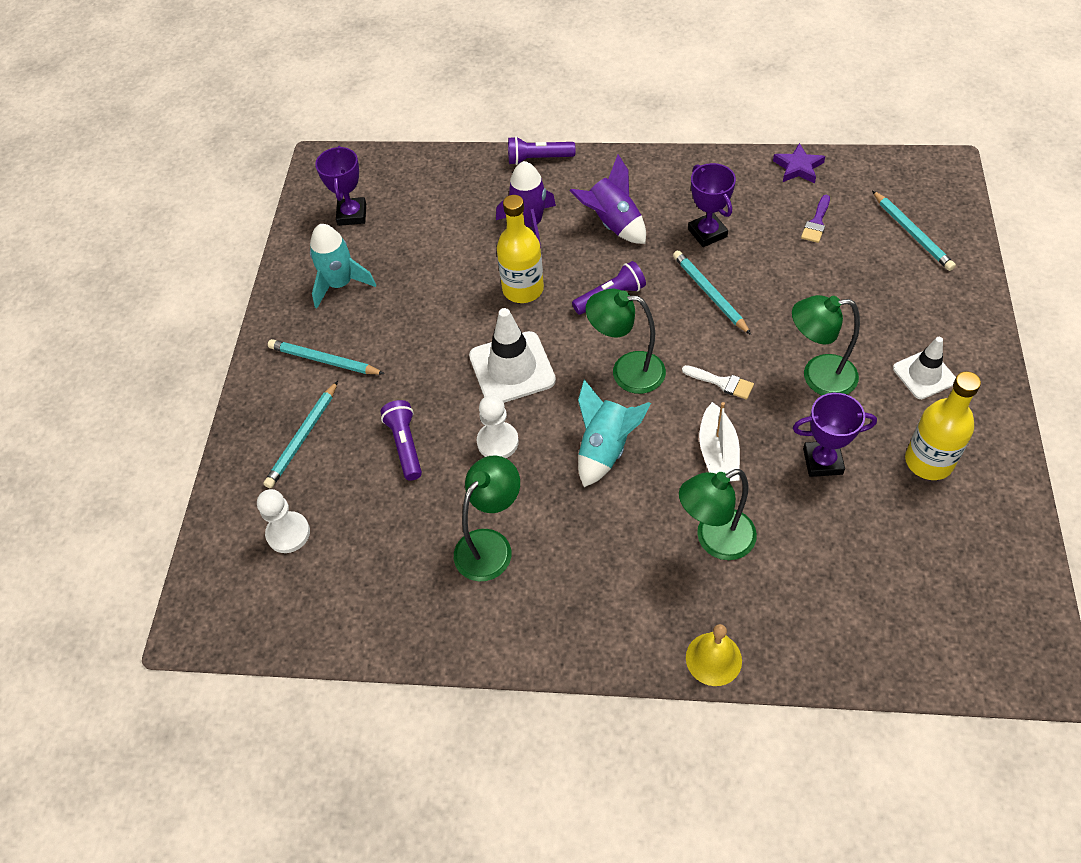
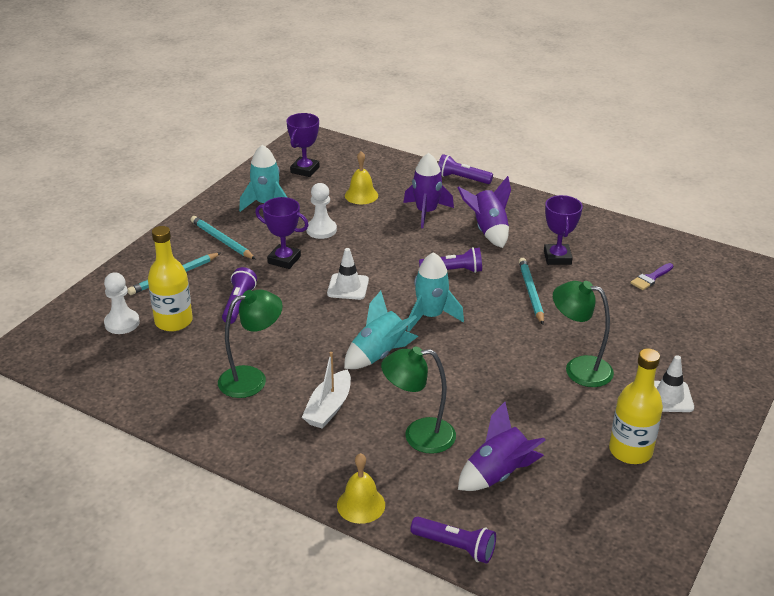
camera: 20 degrees right, 20 degrees down
(441, 227) = (361, 195): none -> yellow bell
(497, 442) = (304, 324): white pawn -> white pawn (321, 230)
(512, 368) = (348, 287): white traffic cone -> white traffic cone, size x0.63
(523, 289) = (392, 246): yellow bottle -> yellow bottle (173, 321)
(627, 371) = (431, 316): green lamp -> turquoise rocket
(718, 453) = (462, 386): white boat -> white boat (329, 408)
(722, 383) = (498, 347): white brush -> none
(798, 167) = (661, 242): purple star -> none
(822, 461) = (541, 420): purple trophy -> purple trophy (284, 260)
(822, 552) = (498, 474): none -> purple rocket
(838, 665) = (455, 546): none -> purple flashlight
(912, 233) = (727, 309): turquoise pencil -> none

